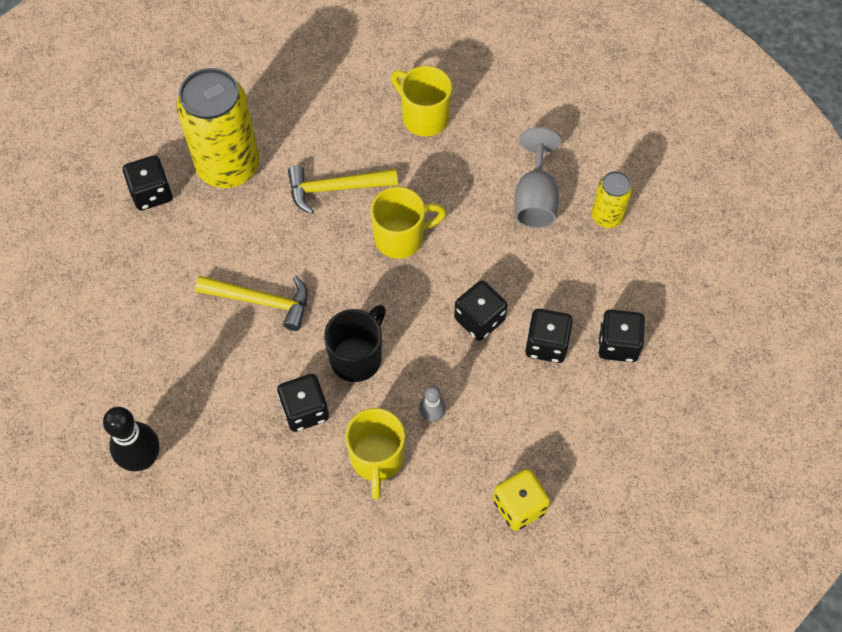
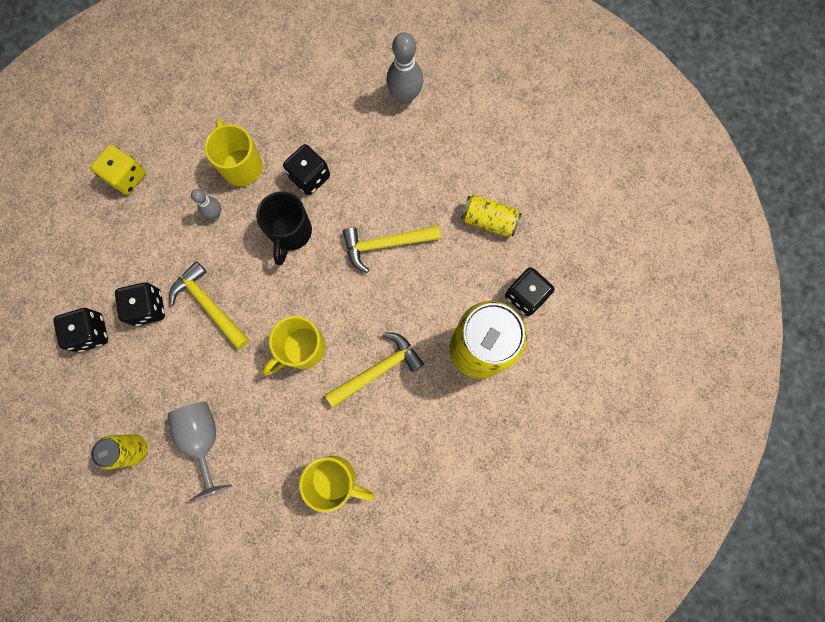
camera: 155 degrees right, 15 degrees up
(140, 279) = (489, 220): none -> yellow can
(143, 459) = (405, 96): black bowling pin -> grey bowling pin
(479, 319) = (209, 305): black dice -> yellow hammer

